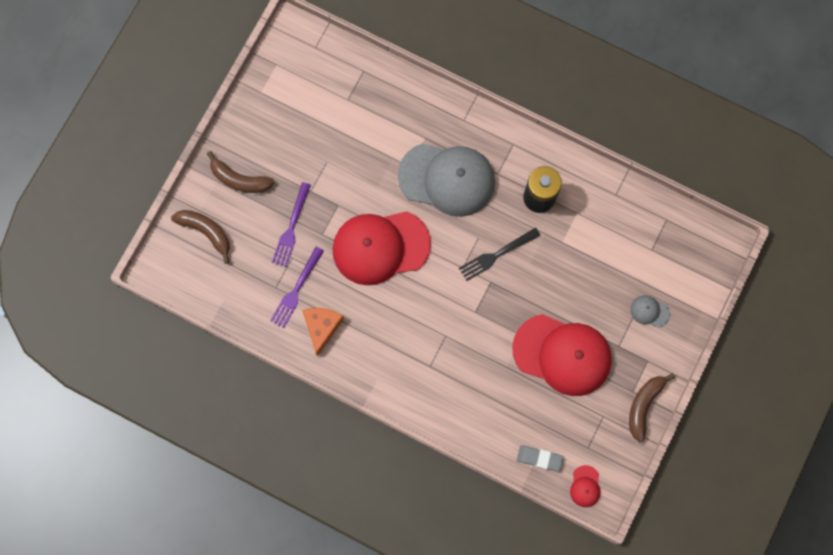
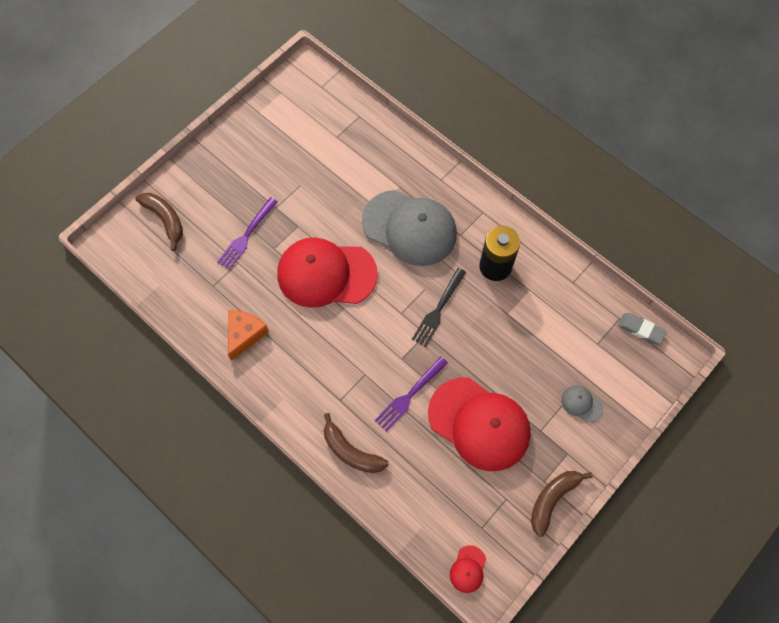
camera: 15 degrees right, 10 degrees down
(239, 179) = (213, 181): brown banana -> brown banana (351, 451)
(296, 290) = (232, 293): purple fork -> purple fork (410, 395)
(496, 255) = (438, 309): black fork -> black fork turned 45 degrees counterclockwise
(539, 458) = (427, 525): grey eraser -> grey eraser (641, 329)

